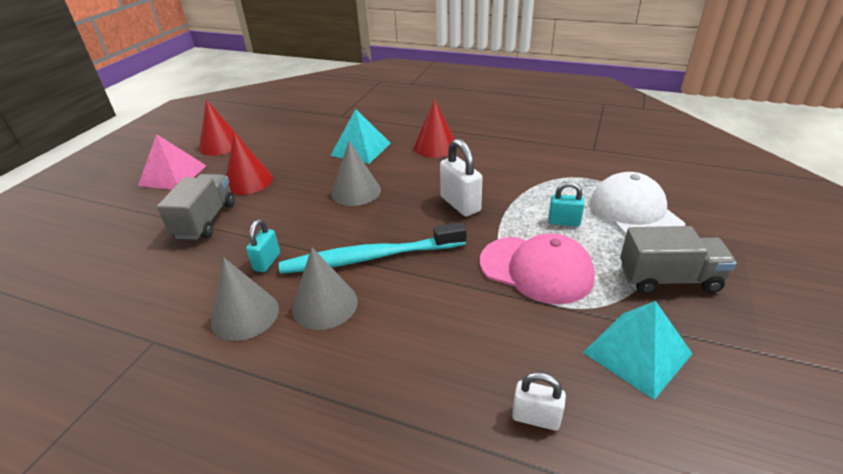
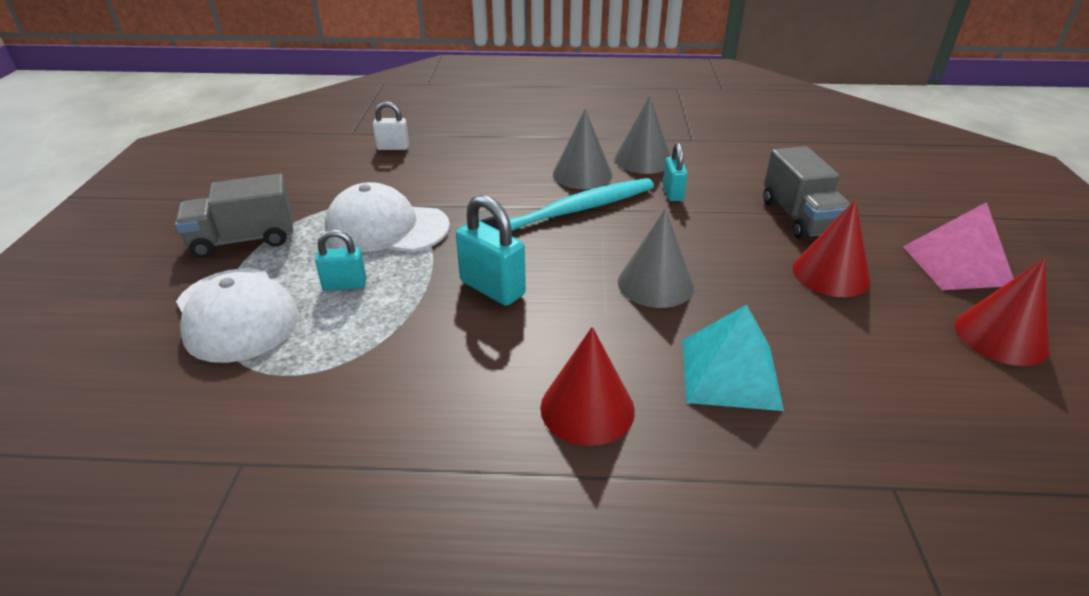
camera: 160 degrees right, 0 degrees up
(460, 204) = (492, 288): white padlock -> turquoise padlock
(536, 269) = (386, 228): pink cap -> white cap
(637, 353) = (307, 184): turquoise pyramid -> none

